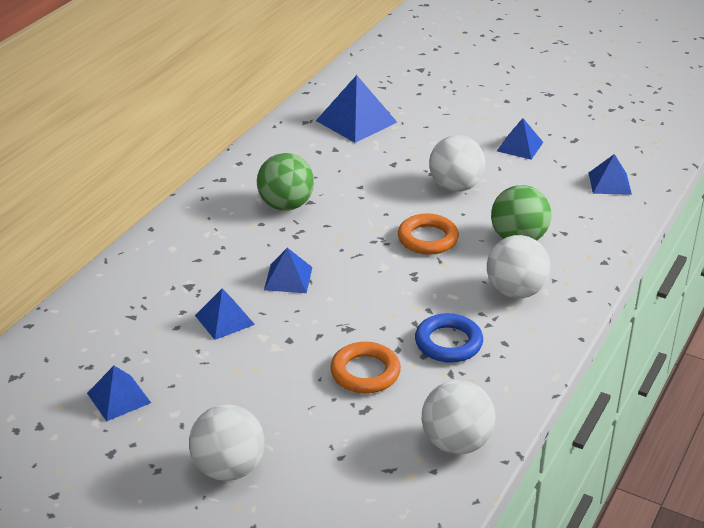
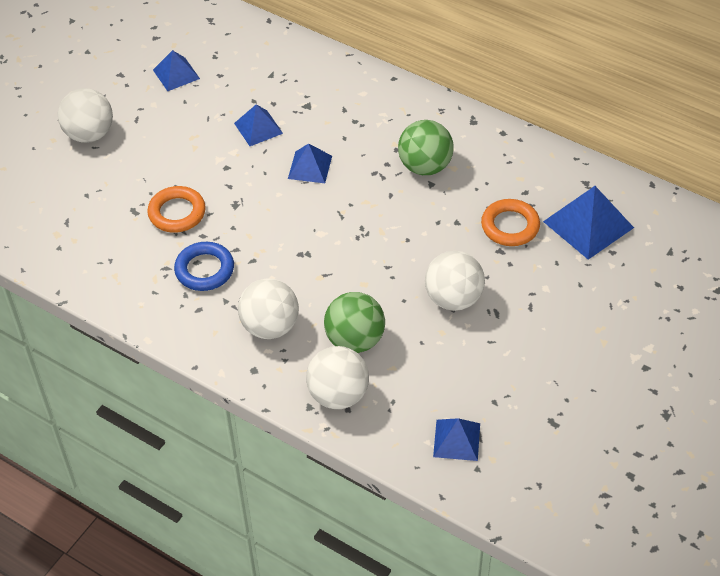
camera: 95 degrees right, 15 degrees up
(427, 239) = (361, 268): orange ring -> orange ring (510, 226)
(456, 443) = (84, 263): white ball -> white ball (338, 395)
(519, 146) = (536, 366): blue pyramid -> none

